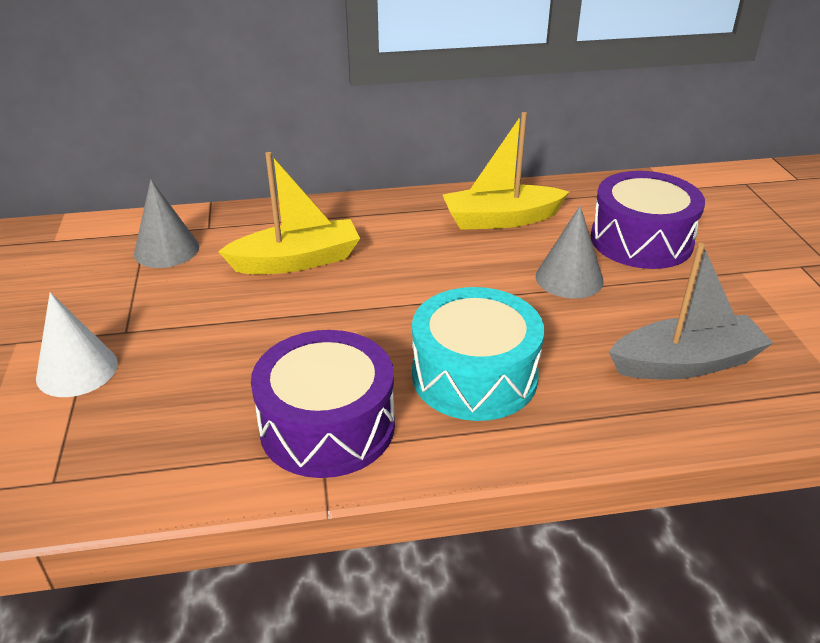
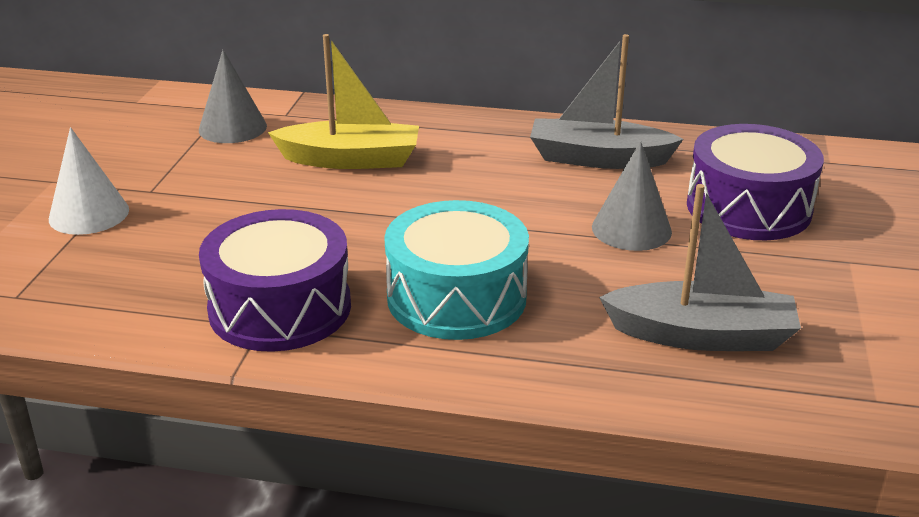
camera: 20 degrees right, 5 degrees down
(501, 219) = (598, 158): yellow boat -> grey boat

